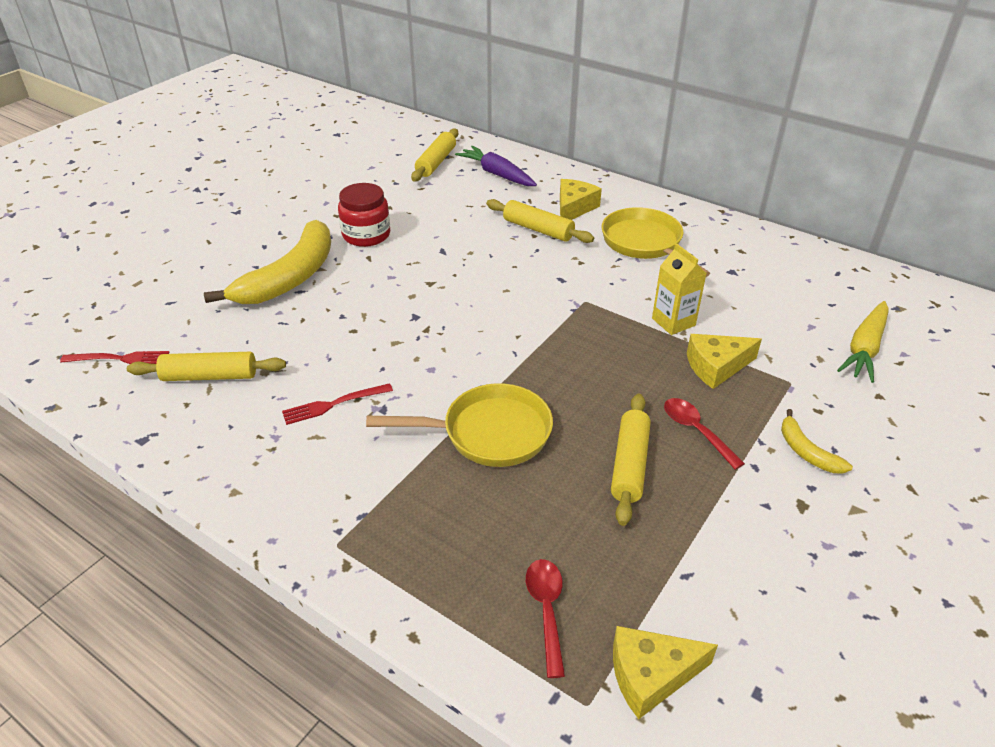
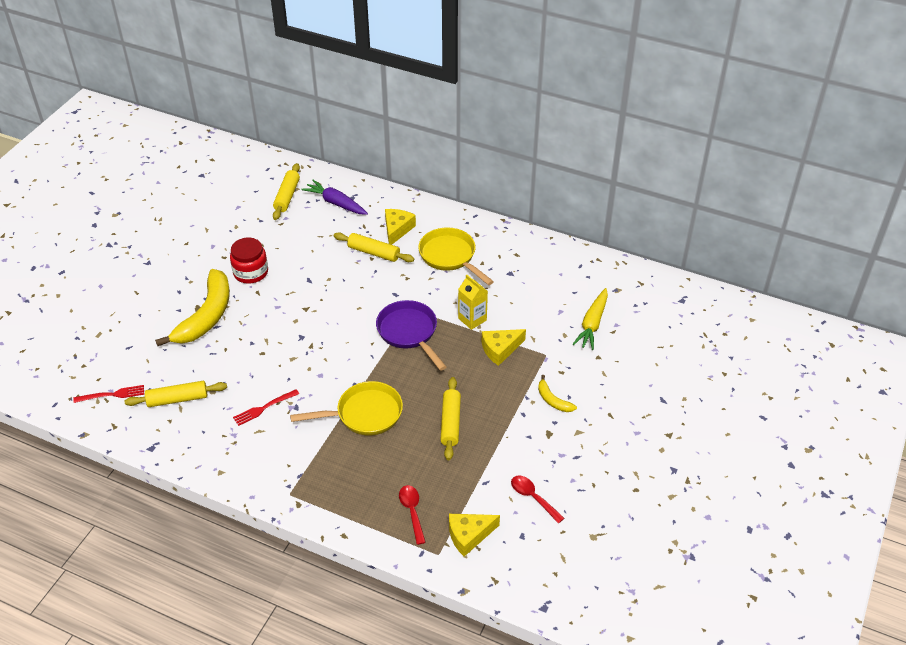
camera: 10 degrees left, 5 degrees up
(576, 329) = (409, 333): none -> purple pan
(696, 431) = (488, 395): red spoon -> red spoon (533, 497)

